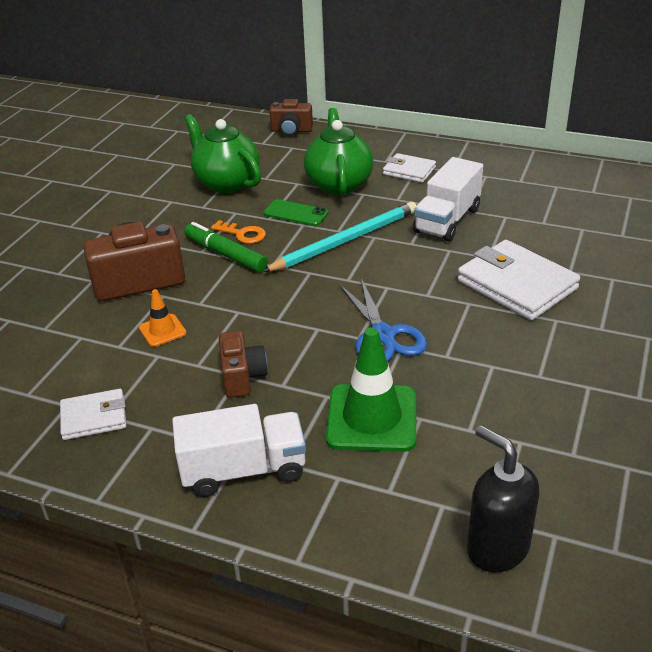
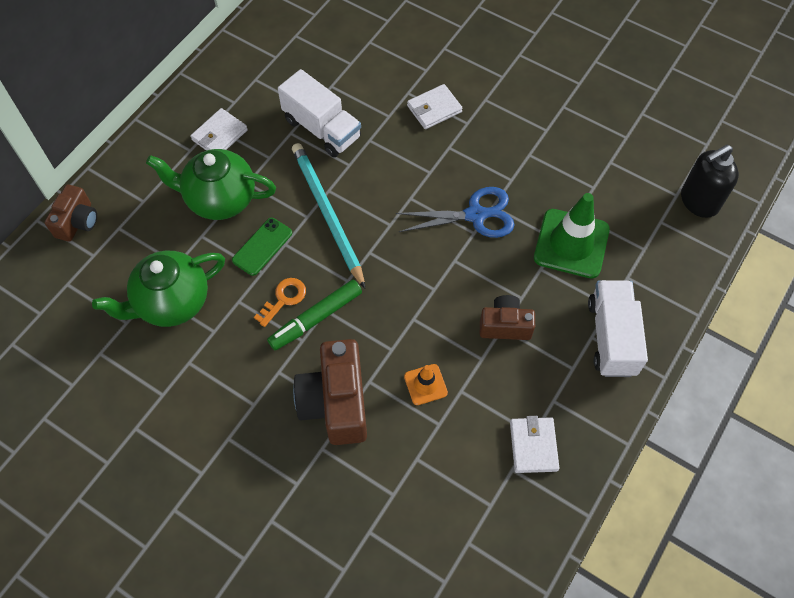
camera: 80 degrees left, 25 degrees up
(517, 285) = (434, 109): white wallet -> white wallet, size x0.56

